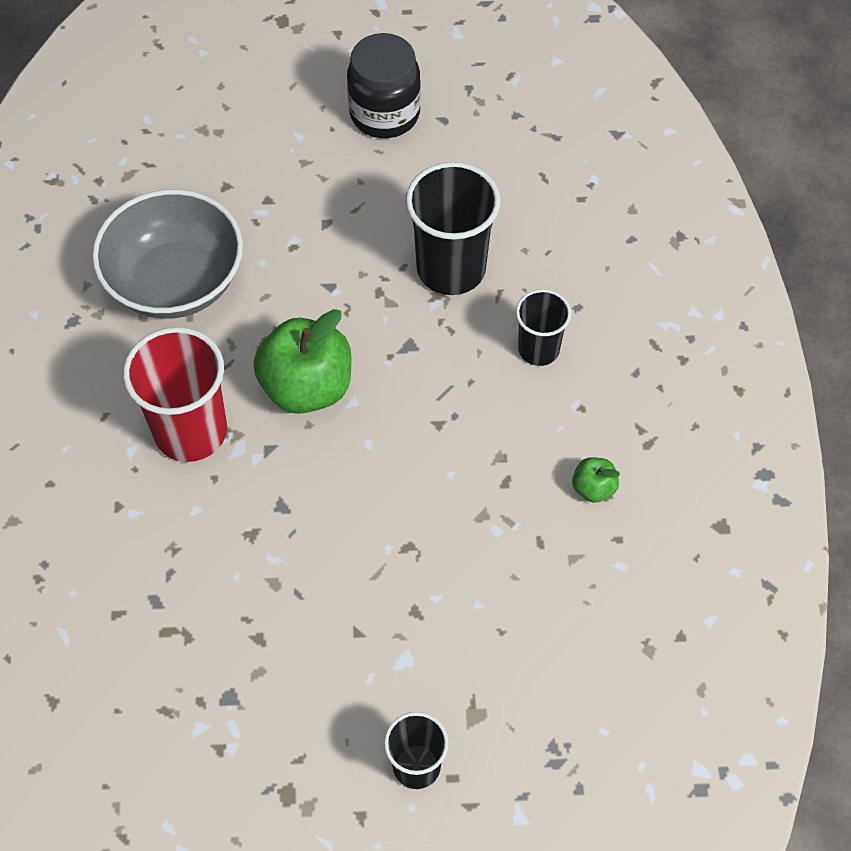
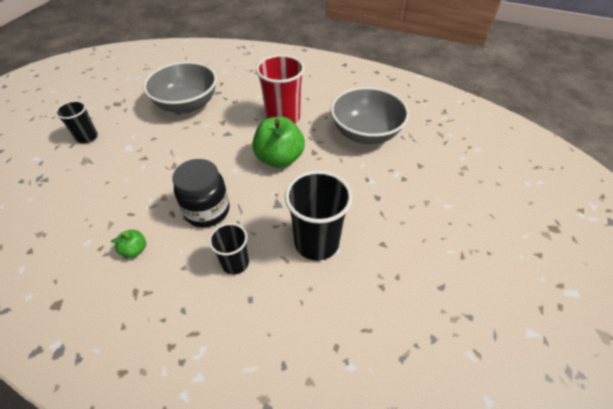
camera: 115 degrees right, 10 degrees down
(225, 638) = (187, 104): none -> grey bowl
(384, 114) = (455, 254): black jar -> black jar (207, 210)

